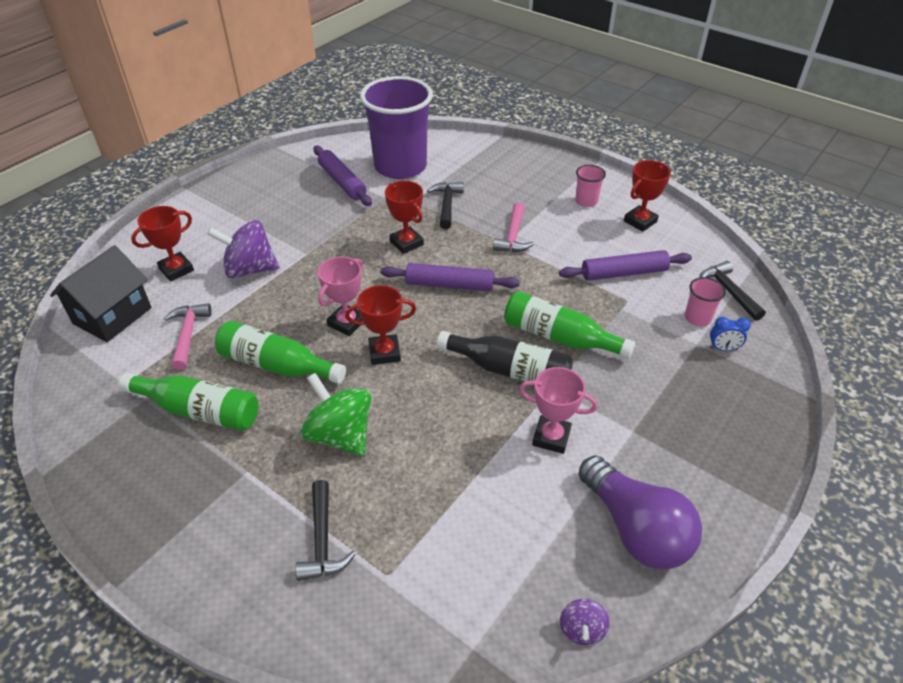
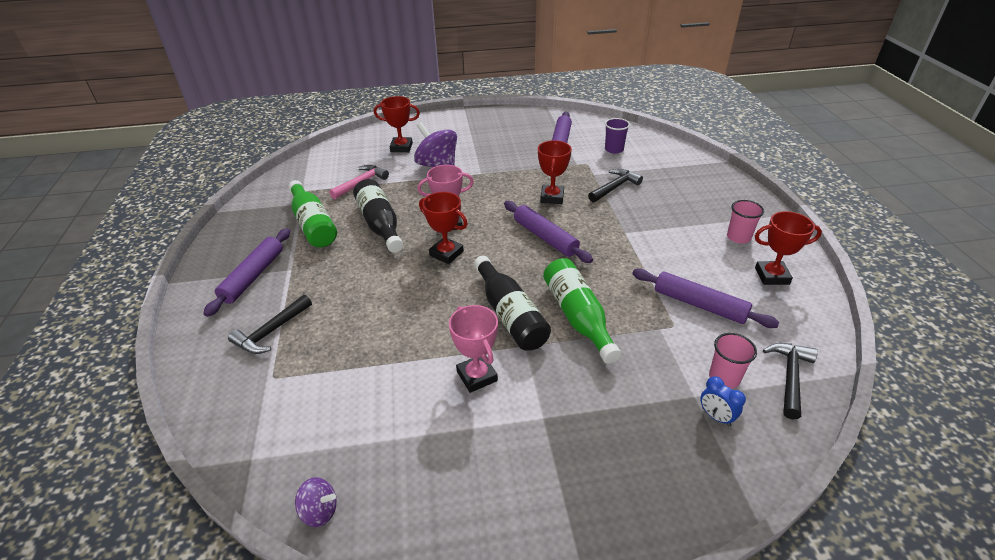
camera: 45 degrees right, 5 degrees down
(112, 316) = (342, 155): black house -> none
(215, 507) = (253, 276): none -> purple rolling pin
(277, 365) = (380, 224): green bottle -> black bottle
(340, 435) = (358, 283): green spinning top -> none
(400, 166) = (614, 149): purple cup -> purple cup, size x0.40
(513, 236) = (638, 231): pink hammer -> none
(582, 629) = (320, 511): purple spinning top -> purple spinning top turned 135 degrees counterclockwise
(635, 528) = (447, 483): purple light bulb -> none

